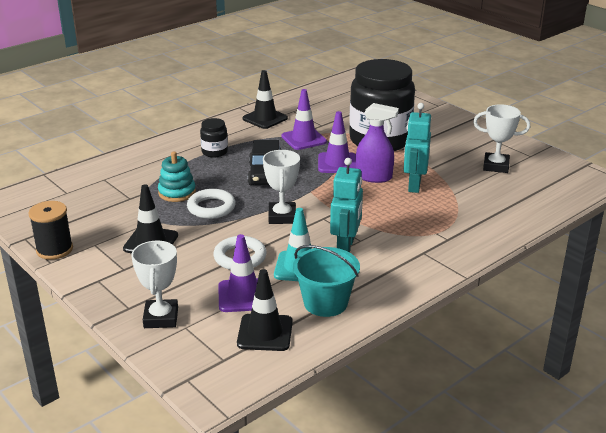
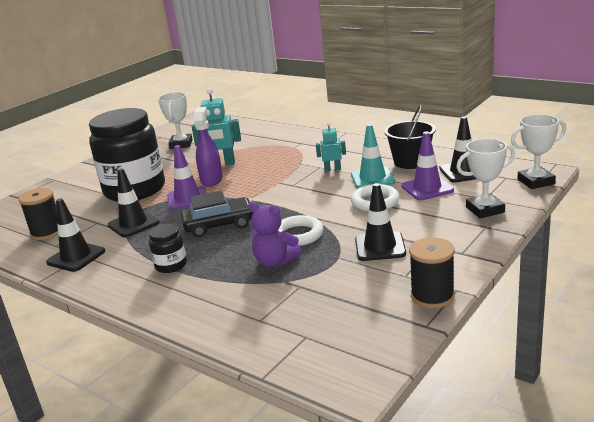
camera: 100 degrees left, 5 degrees down
(177, 192) = (275, 261): turquoise stacking toy -> purple teddy bear
(282, 217) = (298, 200): white trophy -> white trophy (536, 182)
(304, 139) = (133, 224): purple traffic cone -> black traffic cone
(320, 107) = (47, 232): none -> black spool
(325, 303) = (410, 162): turquoise bucket -> black bucket
(345, 247) = (332, 169): turquoise robot -> turquoise robot, size x0.60

